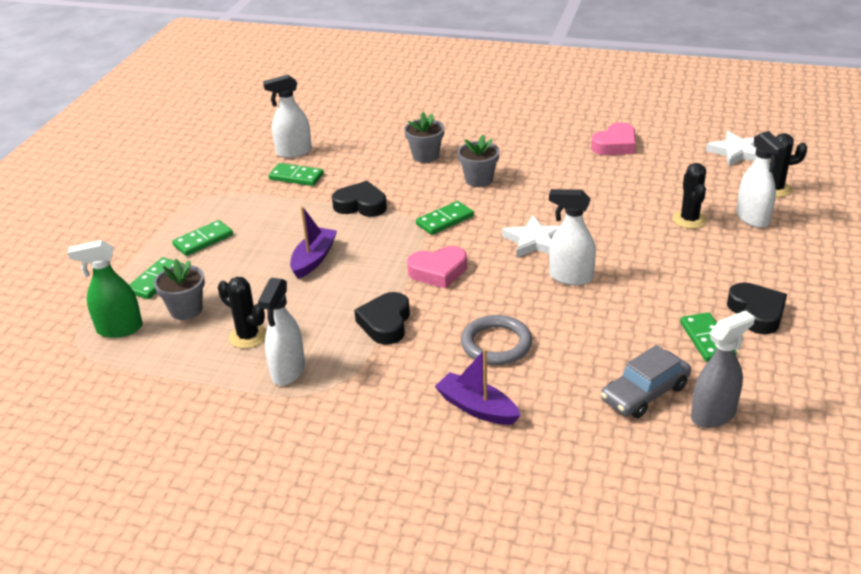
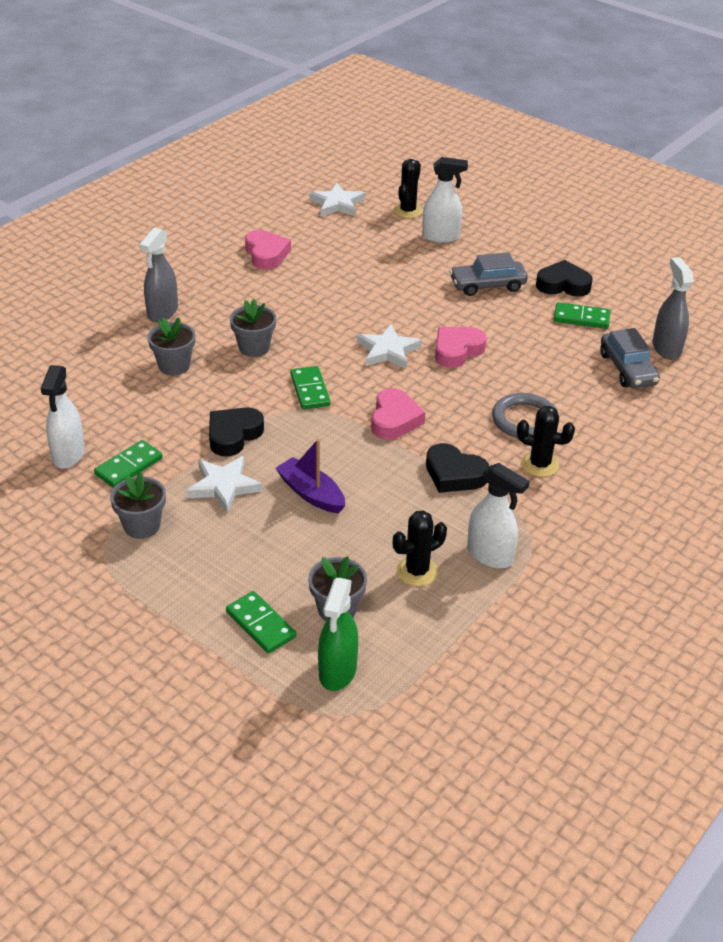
camera: 70 degrees left, 5 degrees up
(203, 240) = (204, 570): green domino -> none
(236, 202) = (142, 526): none -> grey flower pot
(298, 219) = (224, 486): none -> white star
(477, 408) = (602, 456): purple boat -> none
(488, 130) = (162, 312): none -> grey spray bottle
(570, 277) = (457, 351): white spray bottle -> pink heart
(689, 219) = (419, 264): black cactus -> black cactus (540, 464)
(700, 266) = (487, 285): none -> grey car

